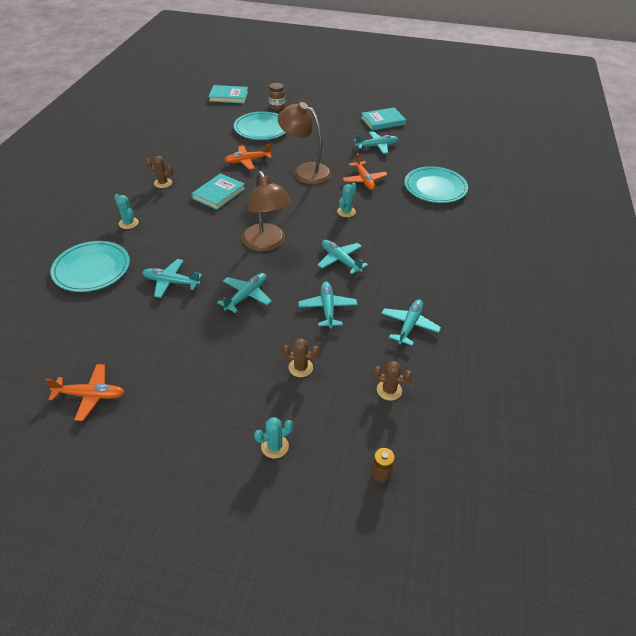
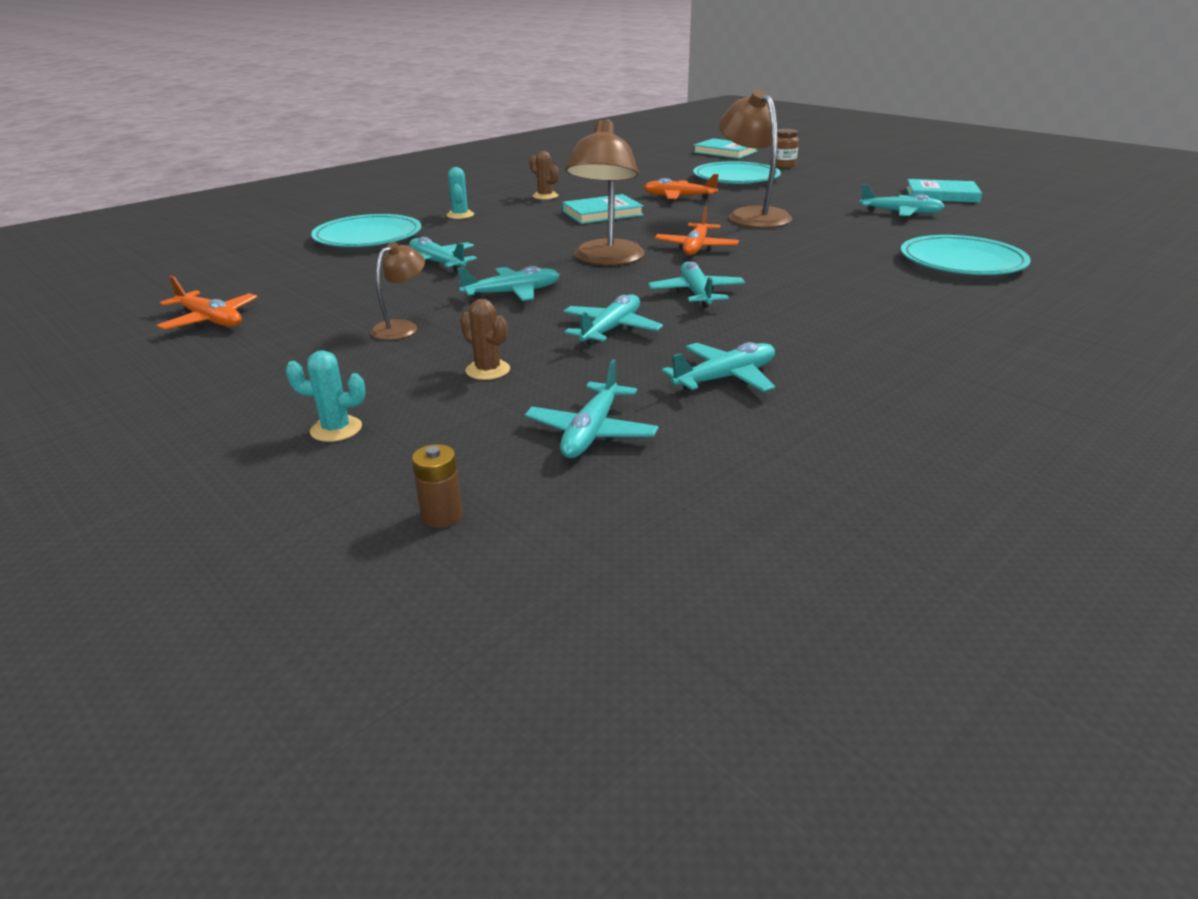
camera: 35 degrees right, 15 degrees down
(218, 352) = (402, 327): none -> brown lamp
(346, 211) = (768, 256): turquoise cactus -> none
(364, 180) = (838, 236): orange plane -> orange plane (696, 247)
(389, 390) = (591, 432): brown cactus -> turquoise plane

